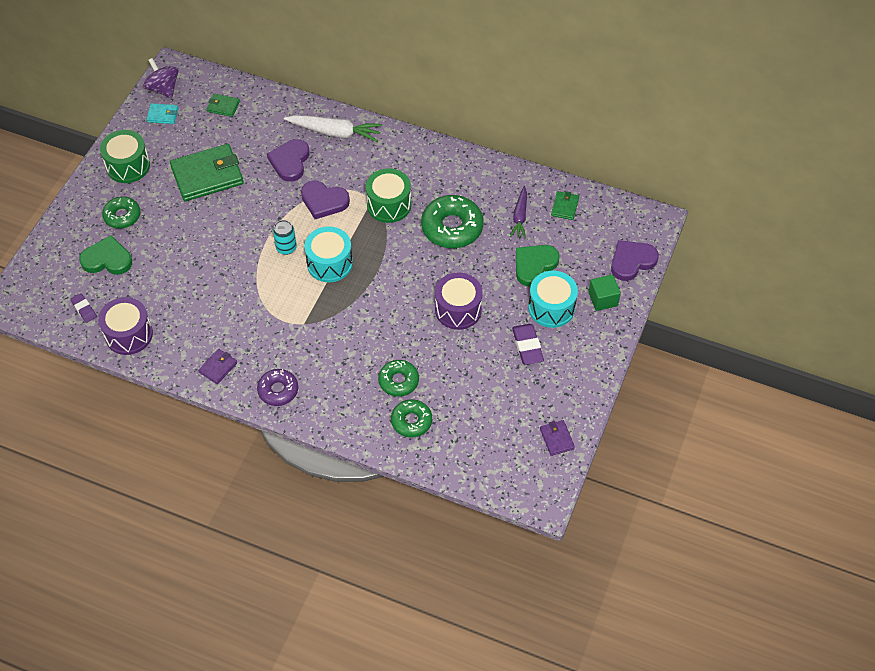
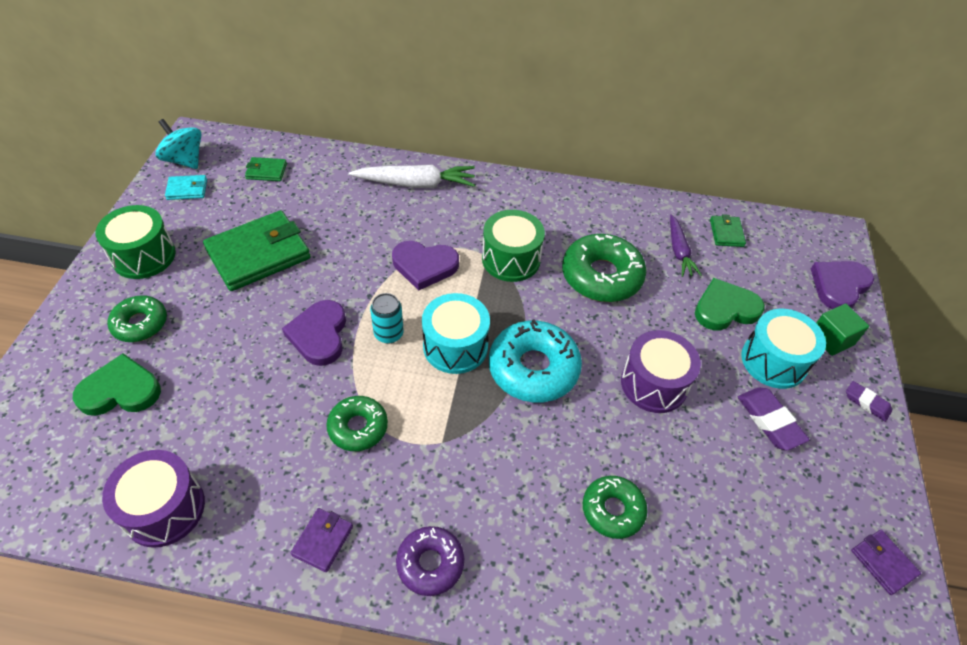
camera: 15 degrees left, 5 degrees down
(84, 309) = (85, 478): purple eraser -> purple eraser (866, 403)
(163, 89) = (185, 160): purple spinning top -> turquoise spinning top
(290, 162) = (367, 224): purple heart -> purple heart (319, 335)
(378, 287) = (533, 368): none -> turquoise donut
(411, 421) = (657, 577): green donut -> green donut (358, 427)
(534, 265) = (725, 308): green heart -> green heart turned 45 degrees clockwise

